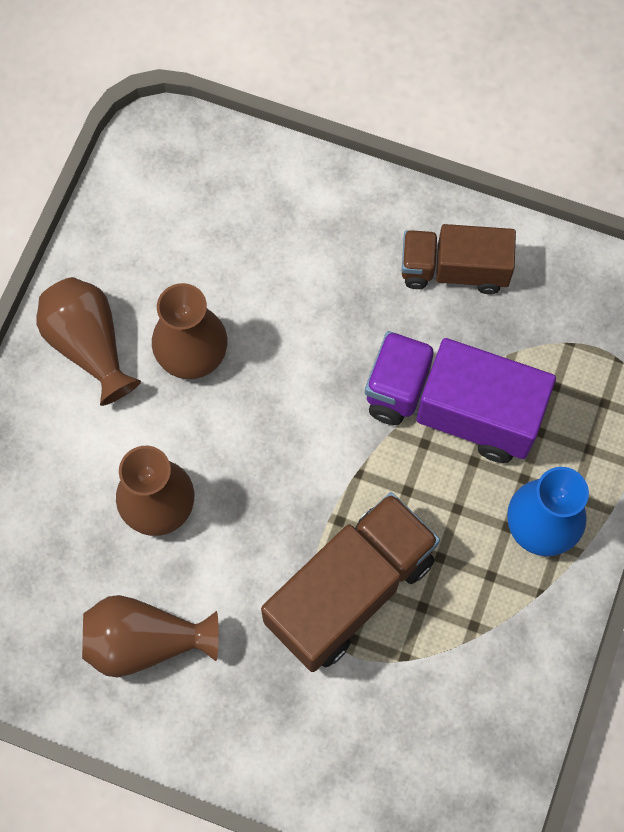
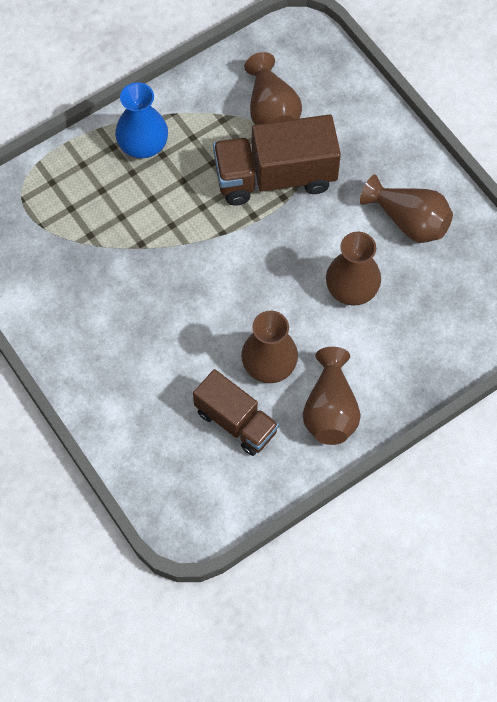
camera: 145 degrees left, 5 degrees down
(422, 683) = (271, 111): none -> brown vase
(452, 409) = (140, 233): purple truck -> none
(454, 270) = (70, 311): brown truck -> brown truck (236, 421)

